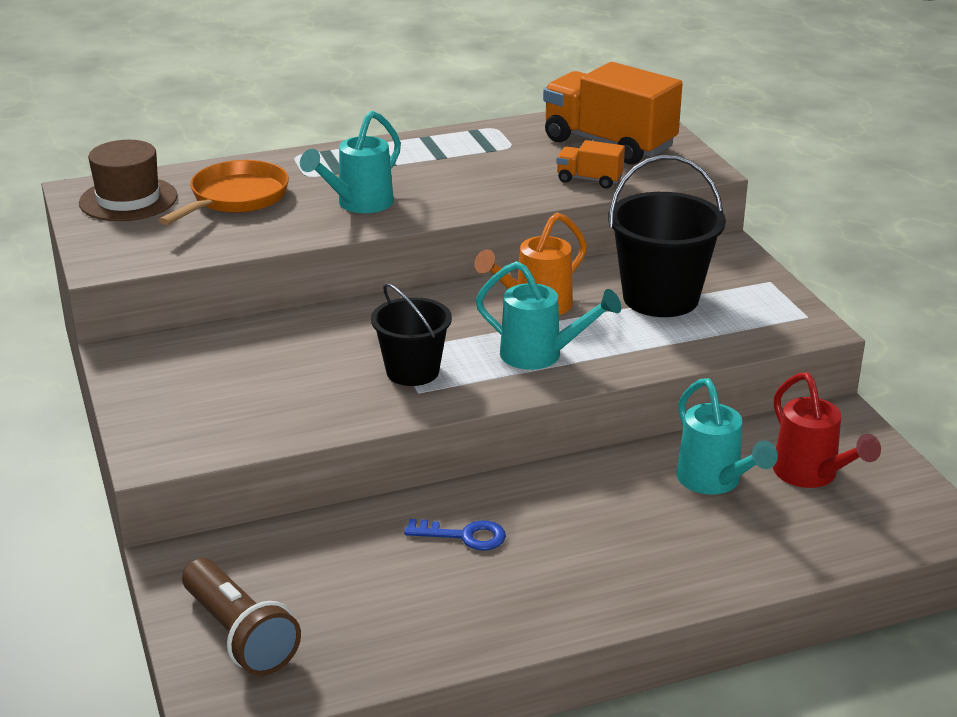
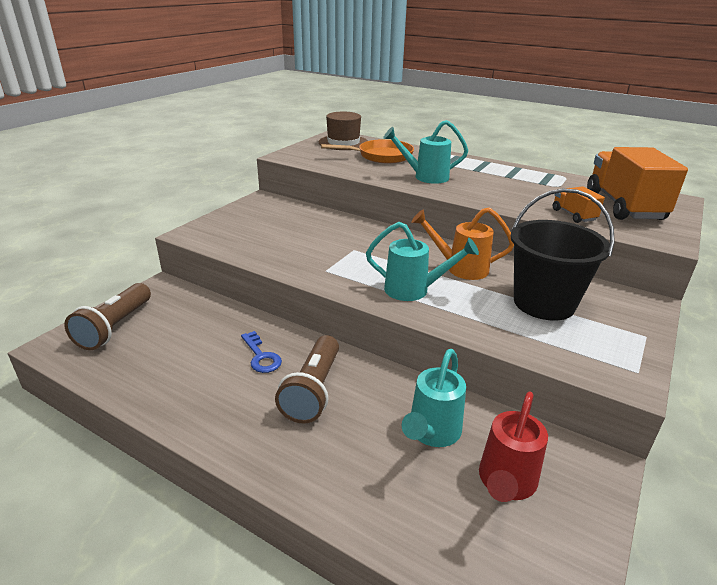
camera: 50 degrees right, 0 degrees up
(412, 371) = (342, 261): black bucket -> none
(541, 356) = (414, 290): turquoise watering can -> turquoise watering can turned 60 degrees counterclockwise
(570, 524) = (313, 390): none -> brown flashlight

